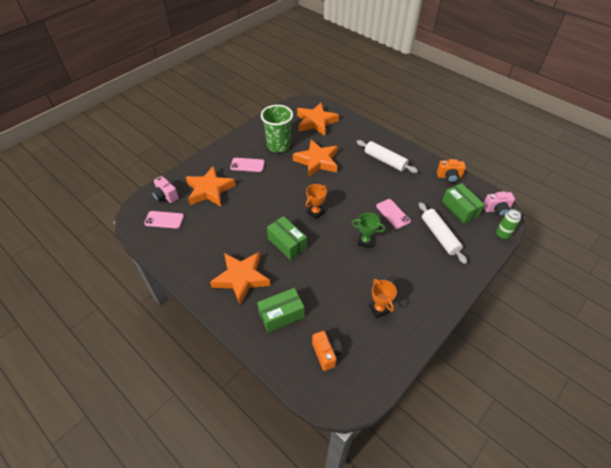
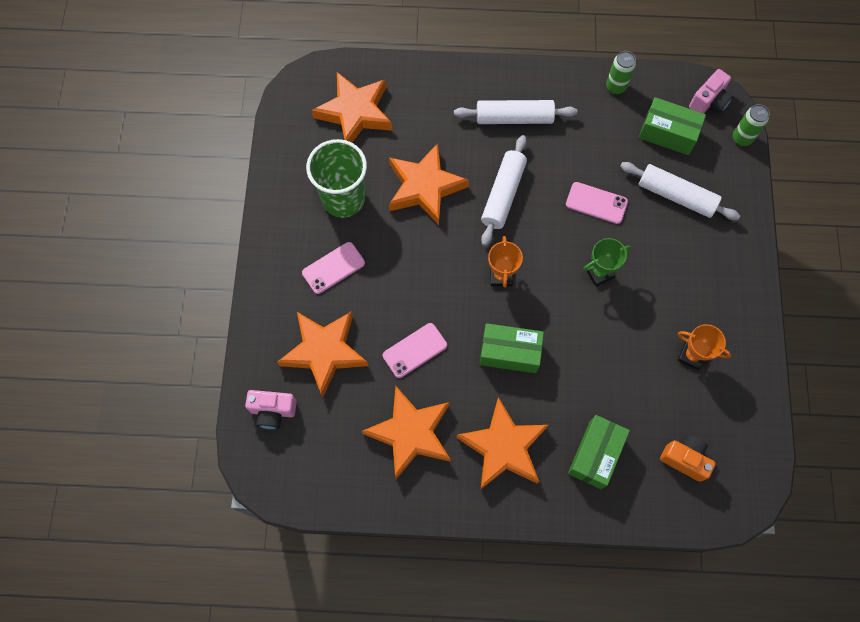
camera: 40 degrees left, 20 degrees up
(164, 220) = (313, 448): pink phone -> pink phone (414, 350)
(208, 243) = (410, 433): none -> orange star
(350, 184) = (503, 194): none -> white rolling pin
(449, 177) = (615, 87): orange camera -> green can

